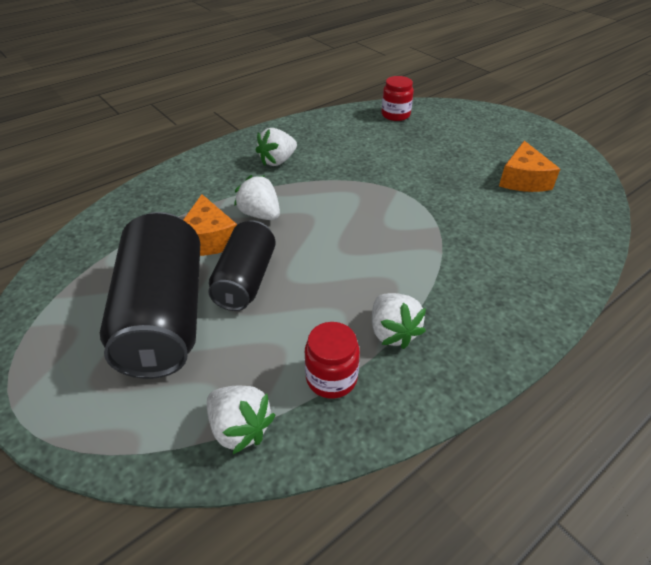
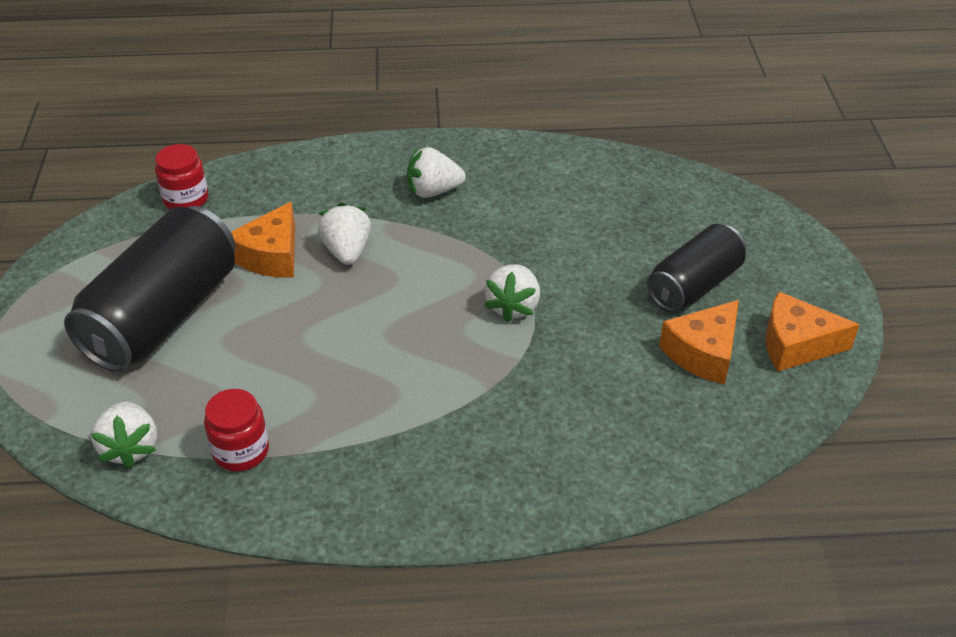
camera: 35 degrees right, 0 degrees up
(245, 279) = (263, 317): black can -> black can (694, 285)
(392, 332) = (339, 442): white strawberry -> white strawberry (513, 306)
(395, 115) = (652, 185): red jar -> red jar (186, 199)
(556, 157) = (796, 344): none -> orange cheese

